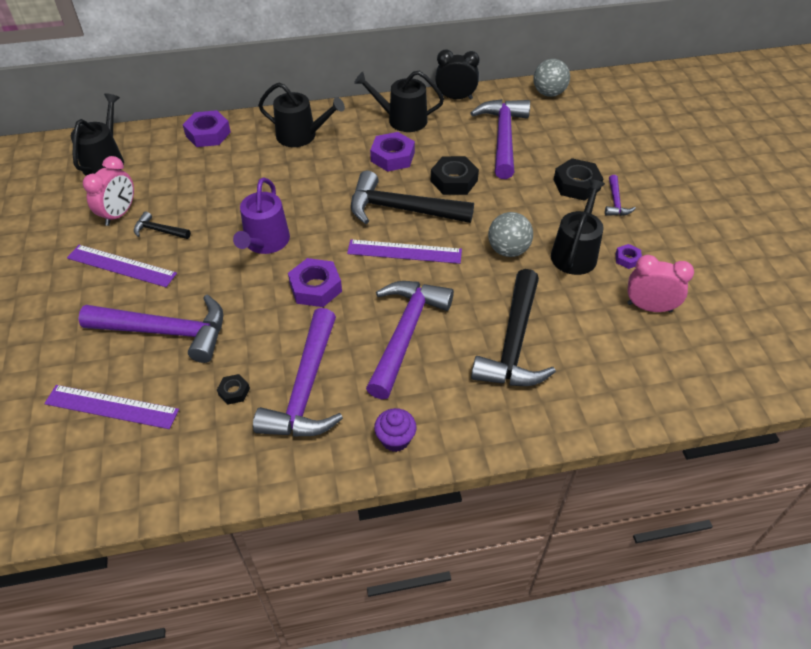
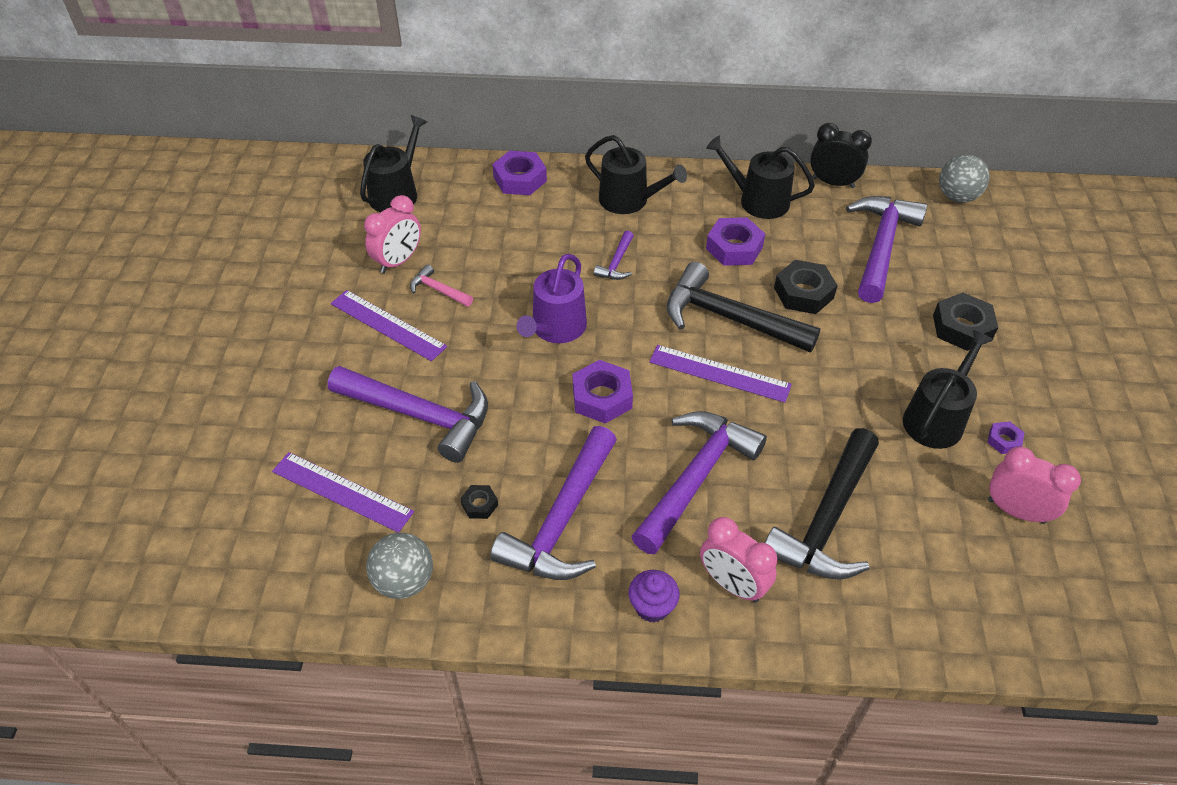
camera: 15 degrees right, 0 degrees up
(159, 230) = (438, 290): black hammer -> pink hammer
(454, 408) = (732, 584): none -> pink clock
(508, 250) = (850, 397): grey ball -> grey ball (404, 581)
(615, 202) = (1008, 361): purple hammer -> purple hammer (616, 263)

